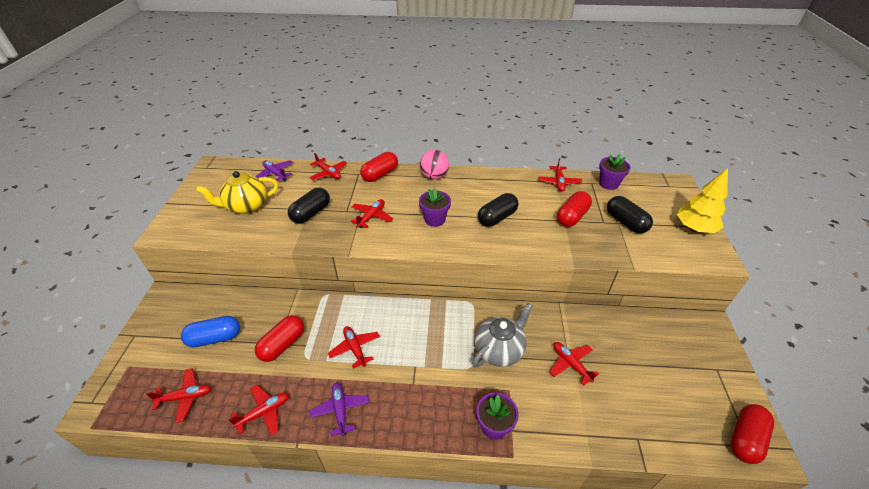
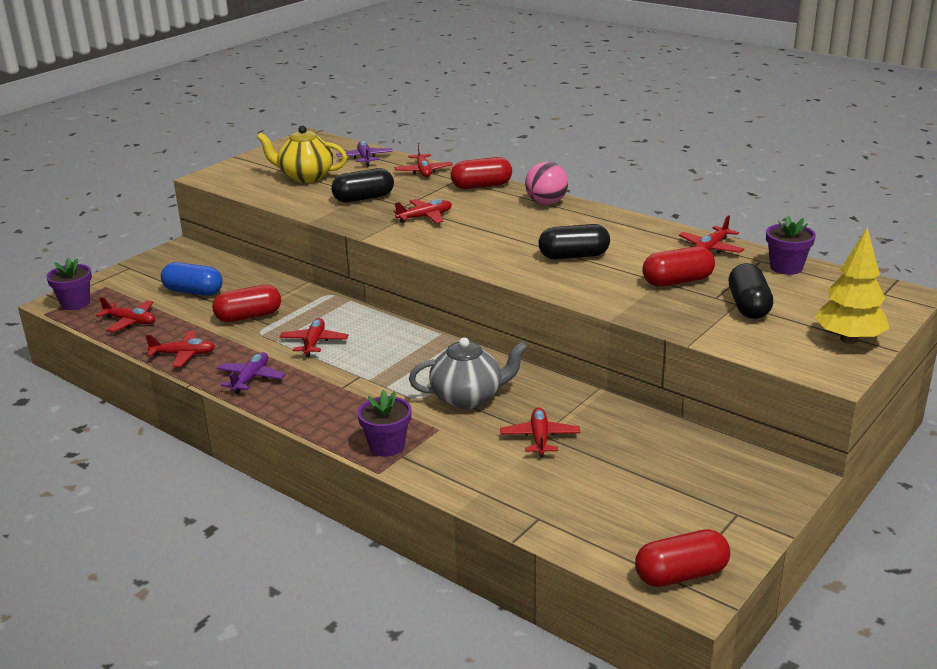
camera: 35 degrees right, 15 degrees down
(434, 219) = (494, 238): purple flower pot -> purple flower pot (75, 303)

